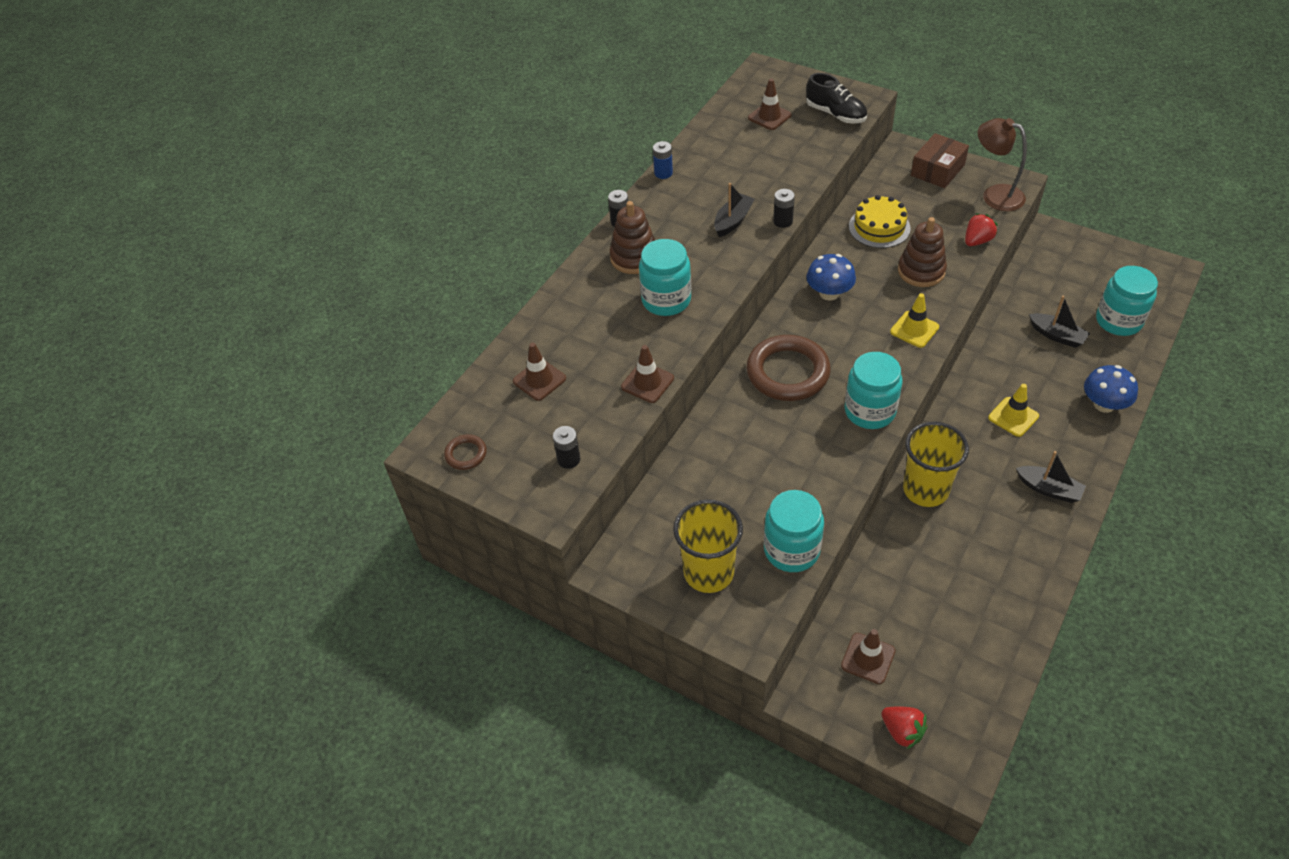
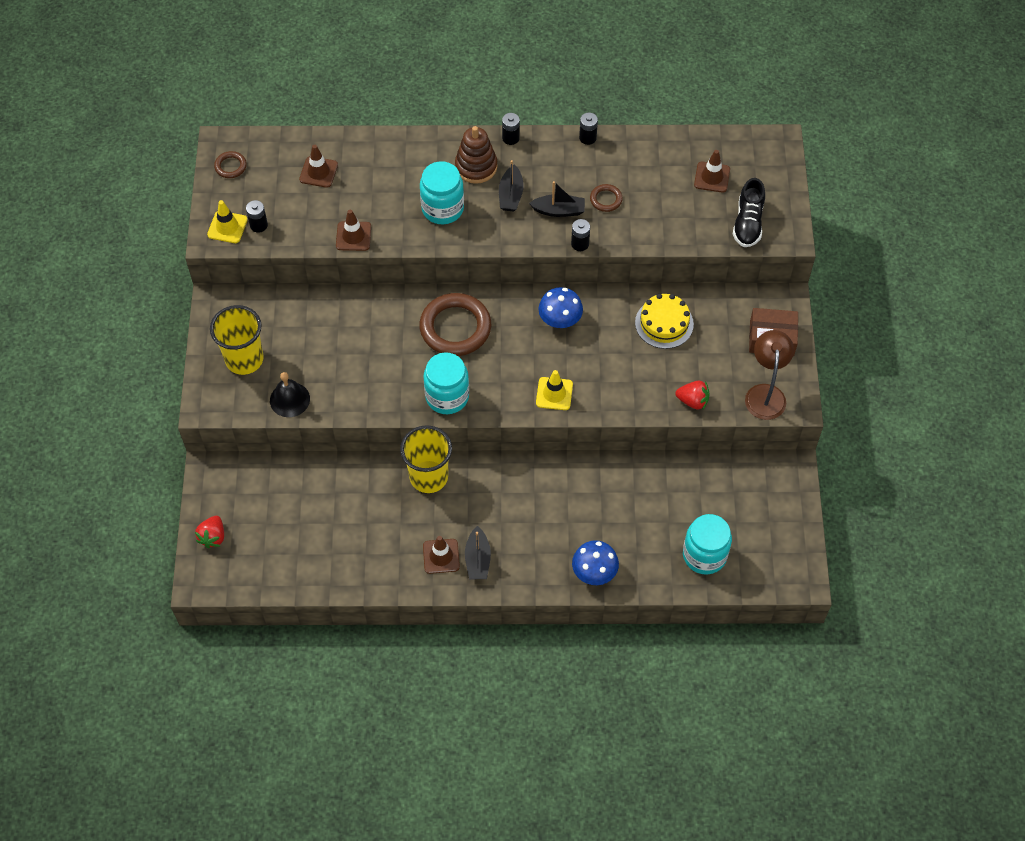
camera: 55 degrees right, 10 degrees up
(663, 173) = (587, 138): blue battery -> black battery
(744, 187) = (606, 199): none -> brown ring
(791, 550) = (289, 399): turquoise jar -> black bell
(868, 658) = (258, 495): brown traffic cone -> brown traffic cone (441, 556)
(921, 271) = (627, 373): brown stacking toy -> none
(1013, 417) = (540, 511): yellow traffic cone -> yellow traffic cone (227, 227)
(1057, 335) = (656, 513): black boat -> black boat (511, 195)

